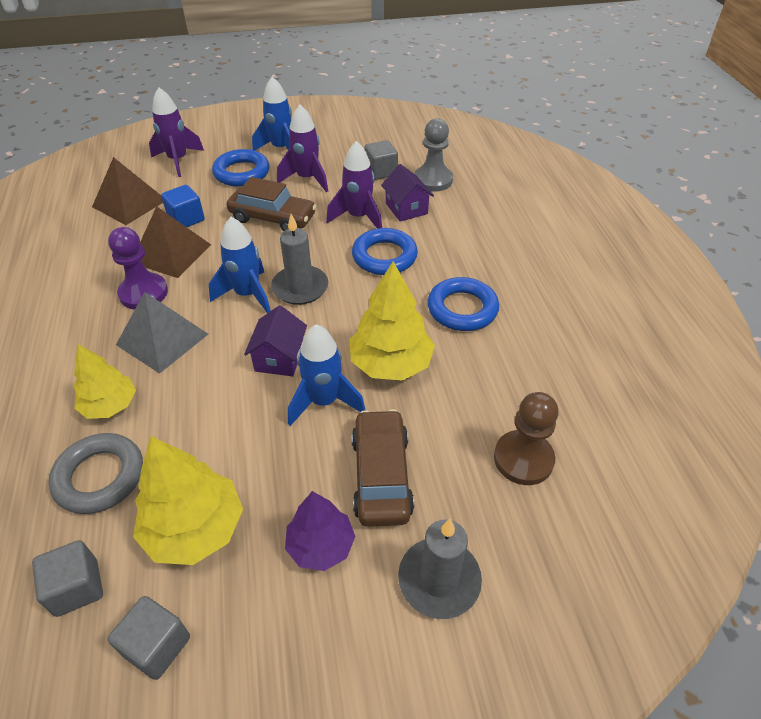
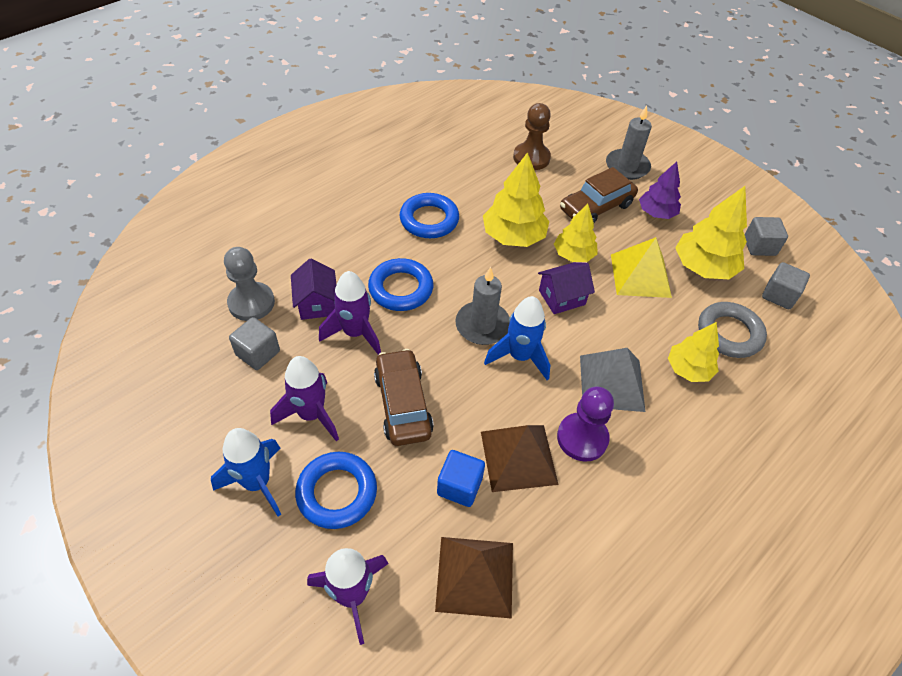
camera: 125 degrees left, 5 degrees up
(244, 447) = (640, 275): none -> yellow pyramid
(324, 401) = (573, 255): blue rocket -> yellow tree
(406, 208) = (317, 303): purple house -> purple house turned 45 degrees counterclockwise

